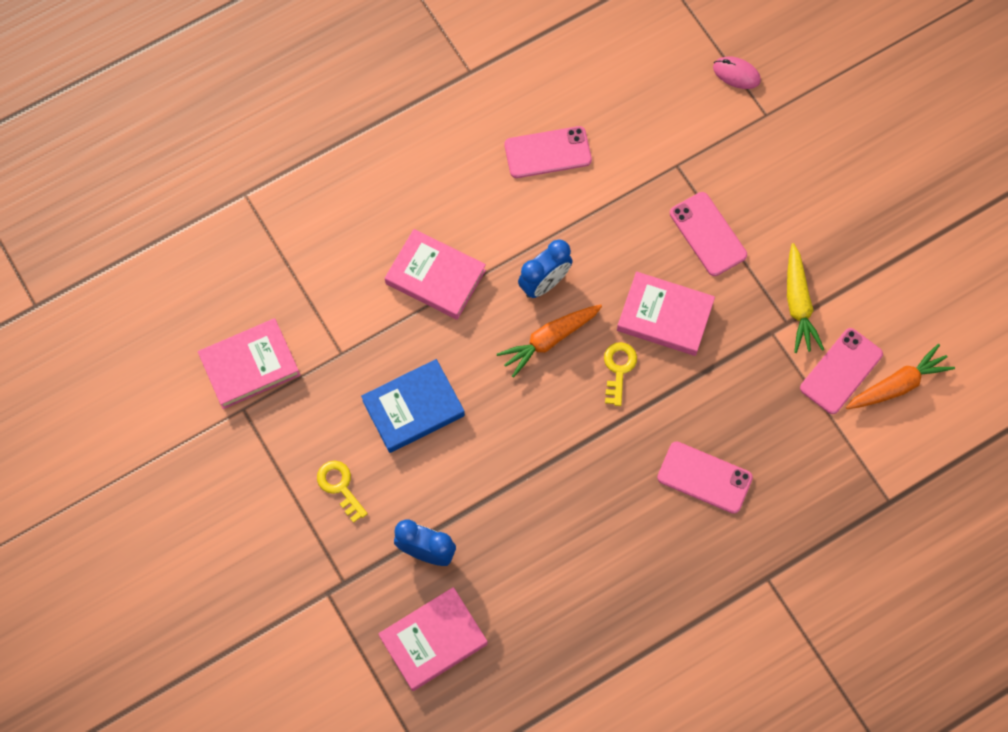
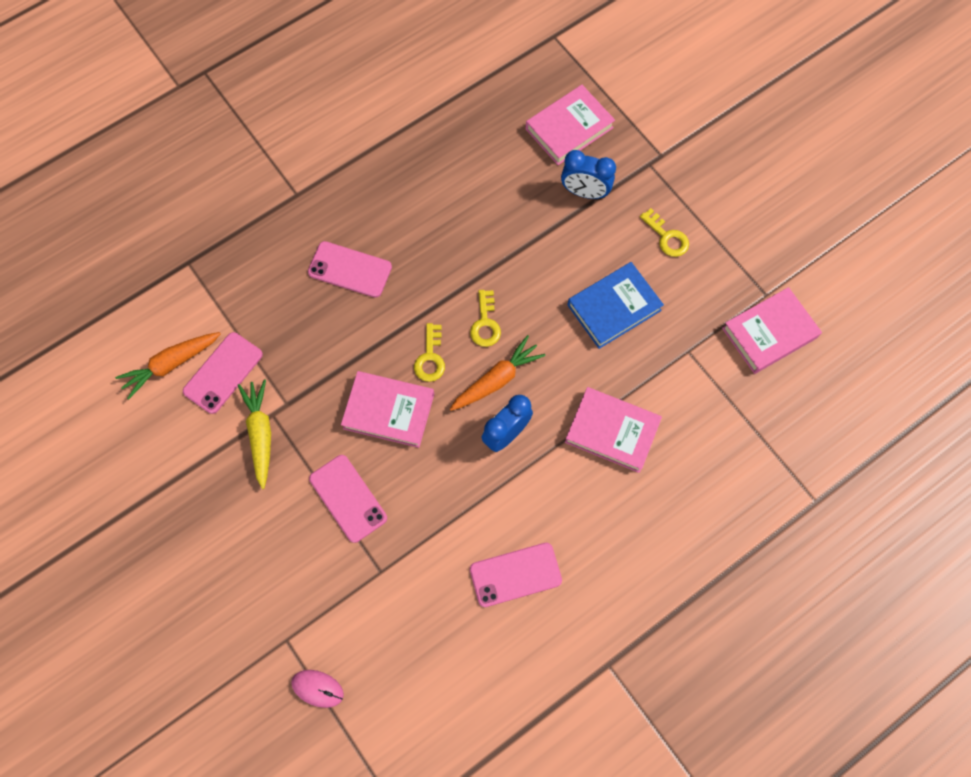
camera: 175 degrees right, 0 degrees up
(556, 402) = (485, 323): none -> yellow key

